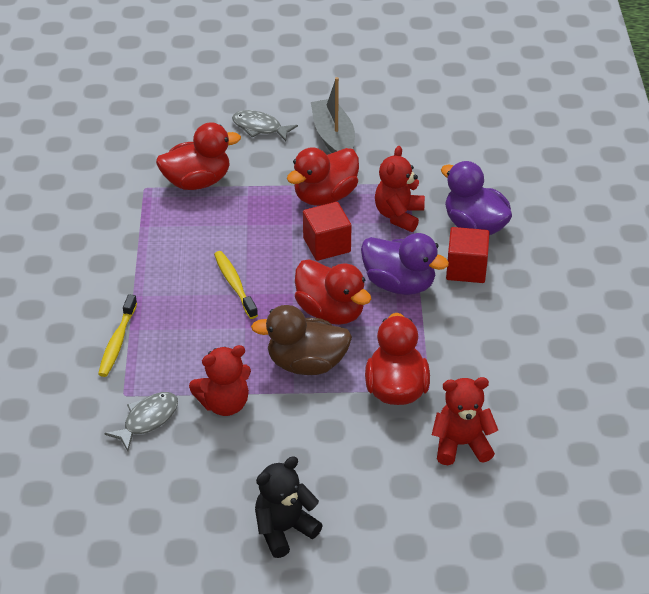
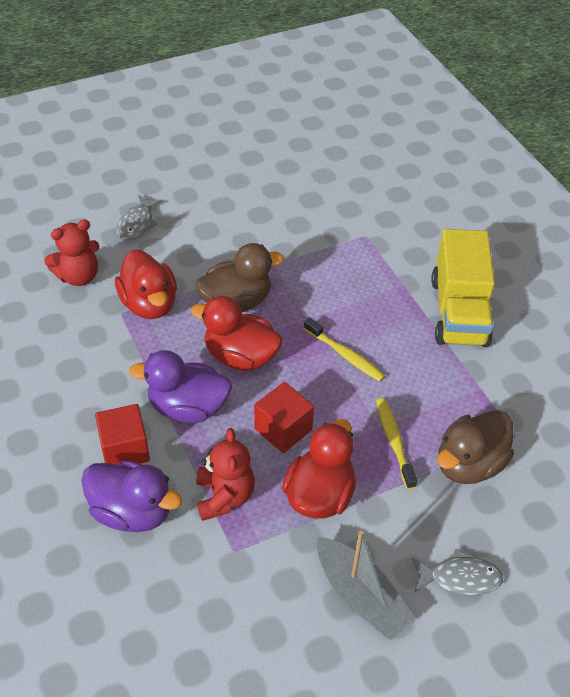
camera: 155 degrees right, 5 degrees up
(100, 289) = (459, 312): none -> yellow truck
(117, 342) = (404, 272): yellow toothbrush -> yellow toothbrush (394, 441)
(148, 420) = (333, 224): grey fish -> grey fish (137, 223)
(197, 181) = (469, 464): red duck -> brown duck
(224, 404) = (284, 251): red teddy bear -> none
(284, 530) = (189, 186): black teddy bear -> none

